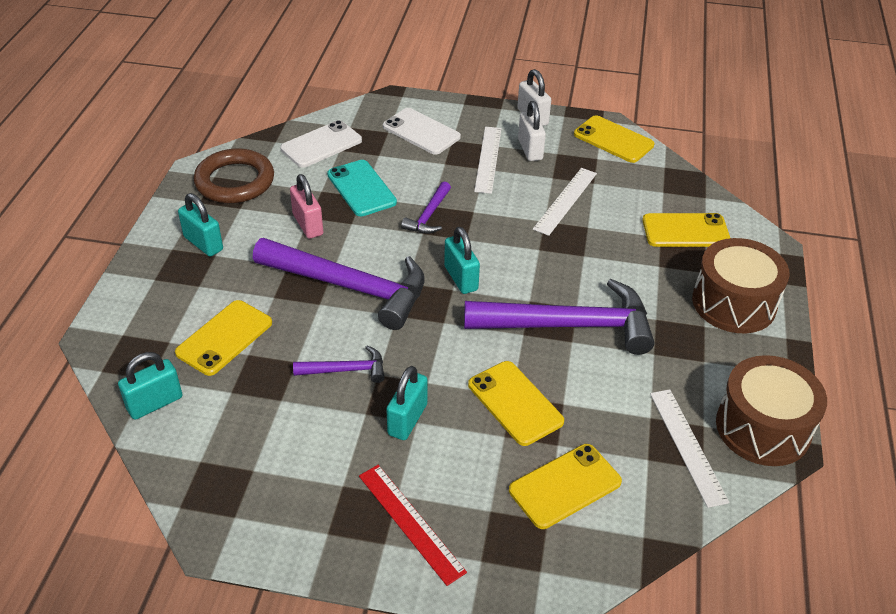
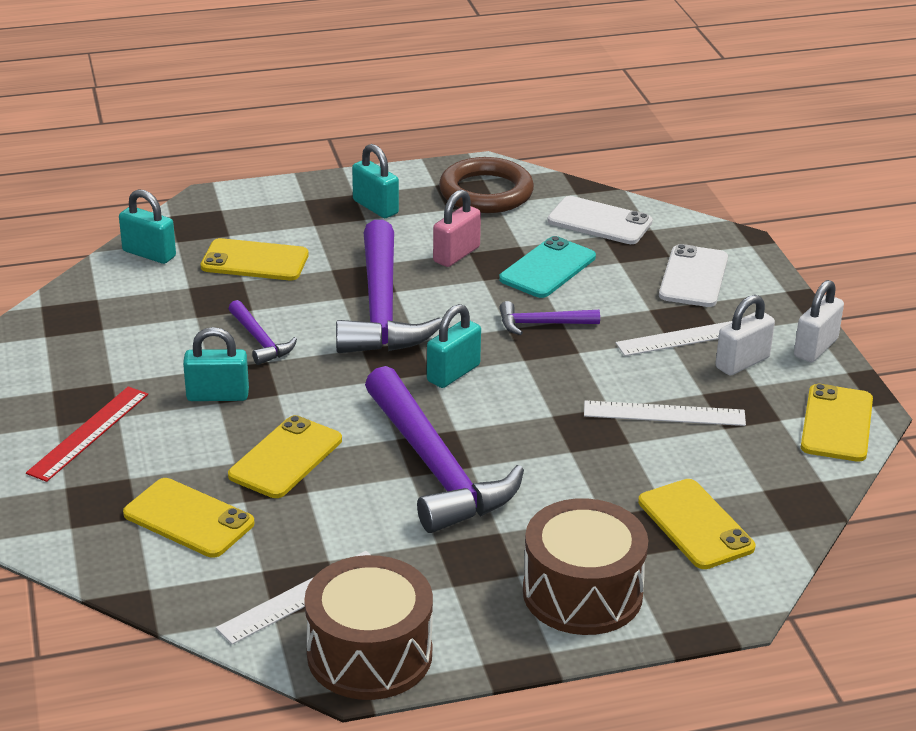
camera: 65 degrees right, 10 degrees down
(203, 243) = (375, 207): turquoise padlock -> turquoise padlock turned 60 degrees counterclockwise

